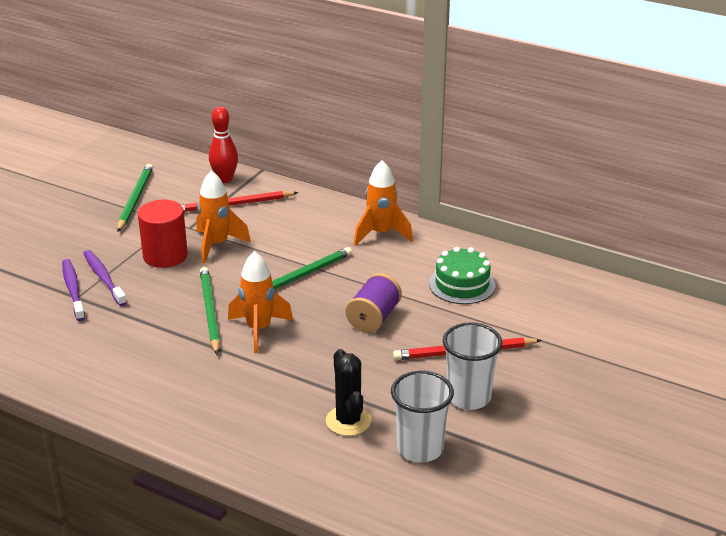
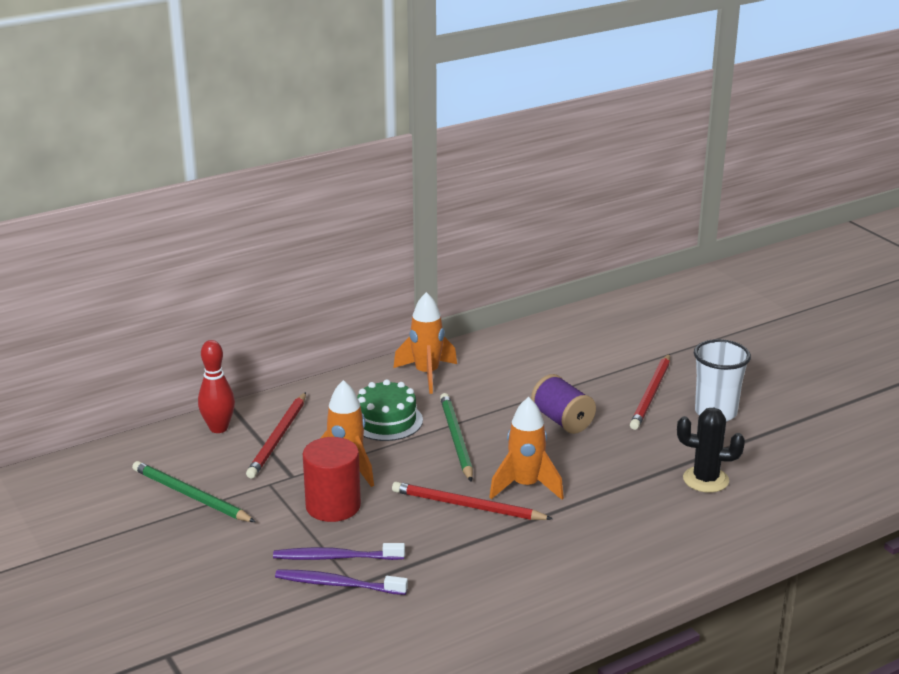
camera: 60 degrees left, 5 degrees down
(210, 311) = (467, 506): green pencil -> red pencil
(420, 449) = (768, 457): white cup -> none
(462, 284) = (550, 363): green cake -> green cake (386, 421)

